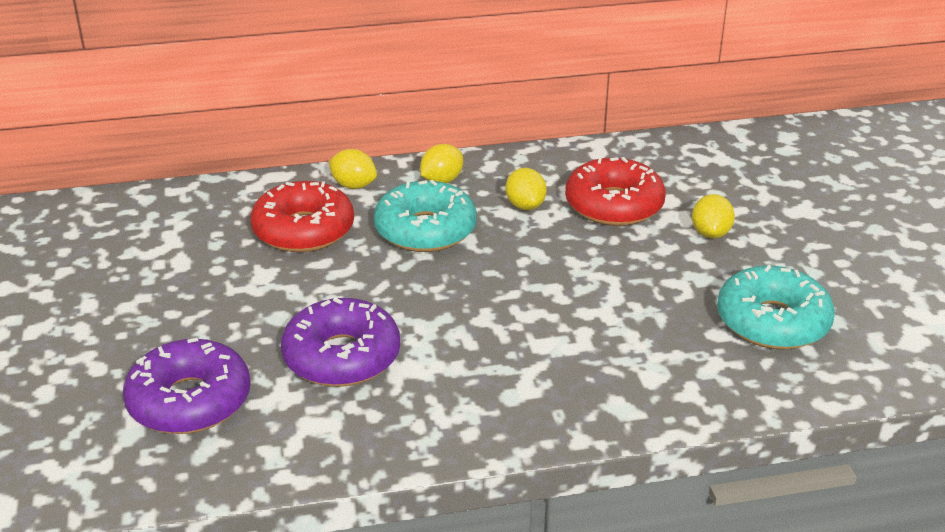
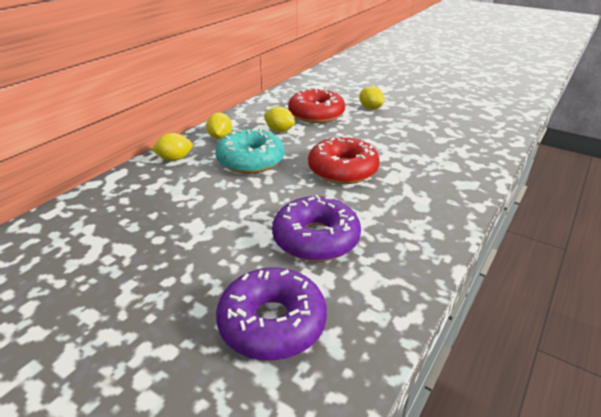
camera: 45 degrees left, 0 degrees up
(303, 230) = (181, 192): red donut -> red donut (342, 170)
(772, 322) = (448, 126): turquoise donut -> none

